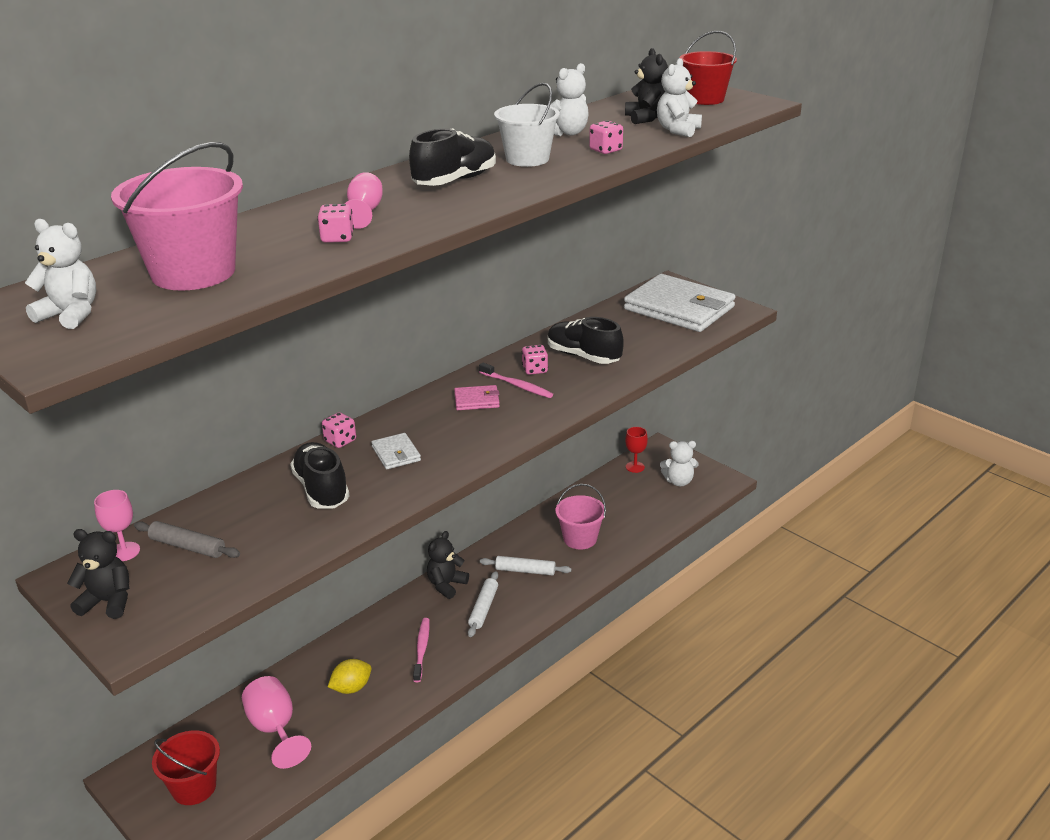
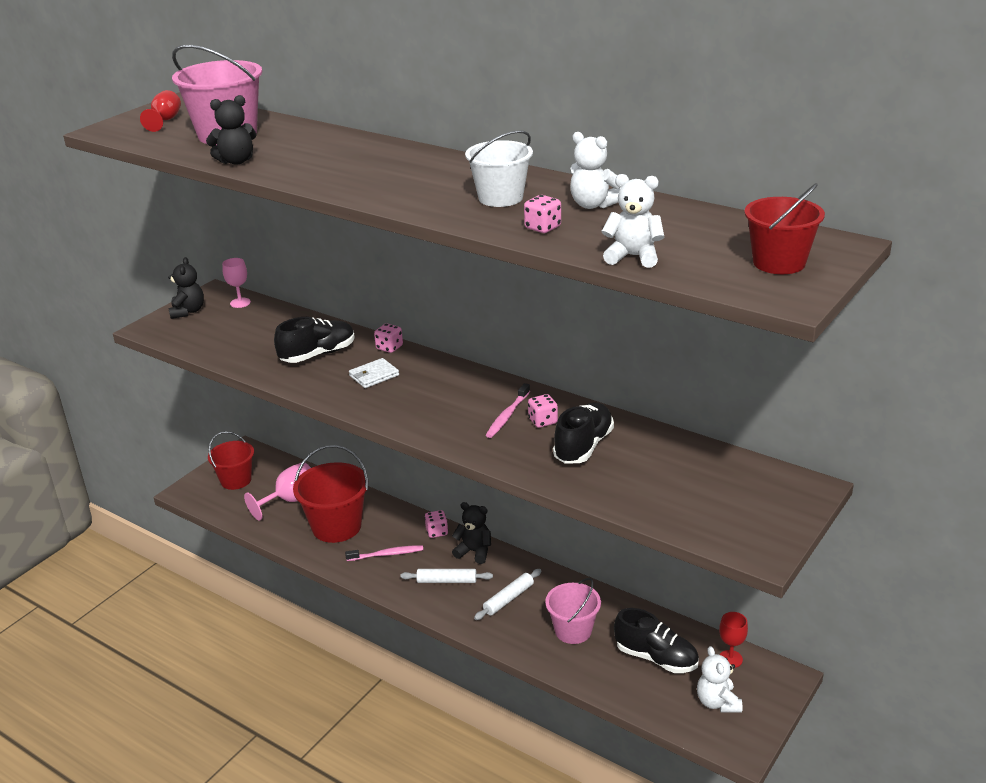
camera: 80 degrees right, 0 degrees up
(70, 315) = (165, 121): white teddy bear -> red goblet
(187, 546) = (245, 322): grey rolling pin -> none
(337, 238) = (290, 161): pink dice -> pink dice (437, 532)
(351, 688) = (336, 526): yellow lemon -> red bucket
(364, 212) = (346, 160): pink goblet -> none
(455, 181) = (429, 179): black shoe -> black shoe (656, 658)
(477, 400) = (472, 398): pink wallet -> none
(525, 571) = (508, 599): white rolling pin -> white rolling pin turned 45 degrees clockwise
(646, 118) = (672, 237): black teddy bear -> black teddy bear (236, 161)
(679, 308) = (739, 501): white wallet -> none

